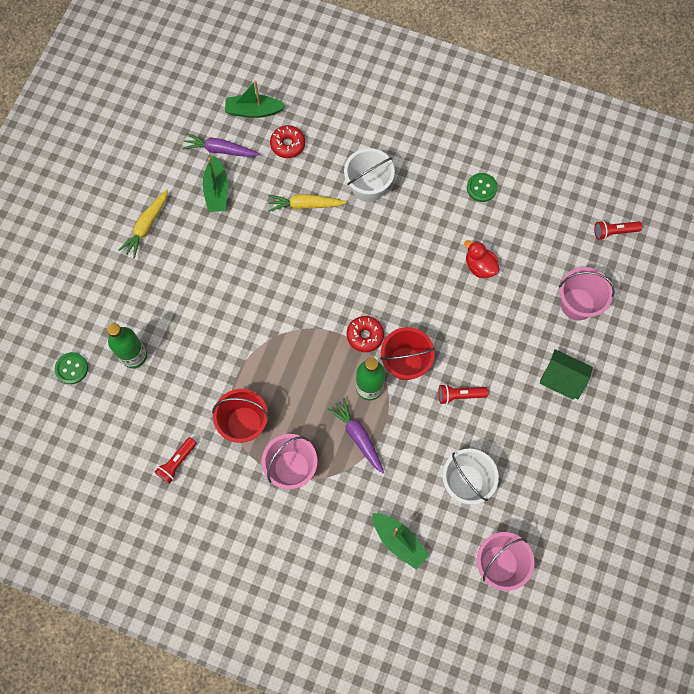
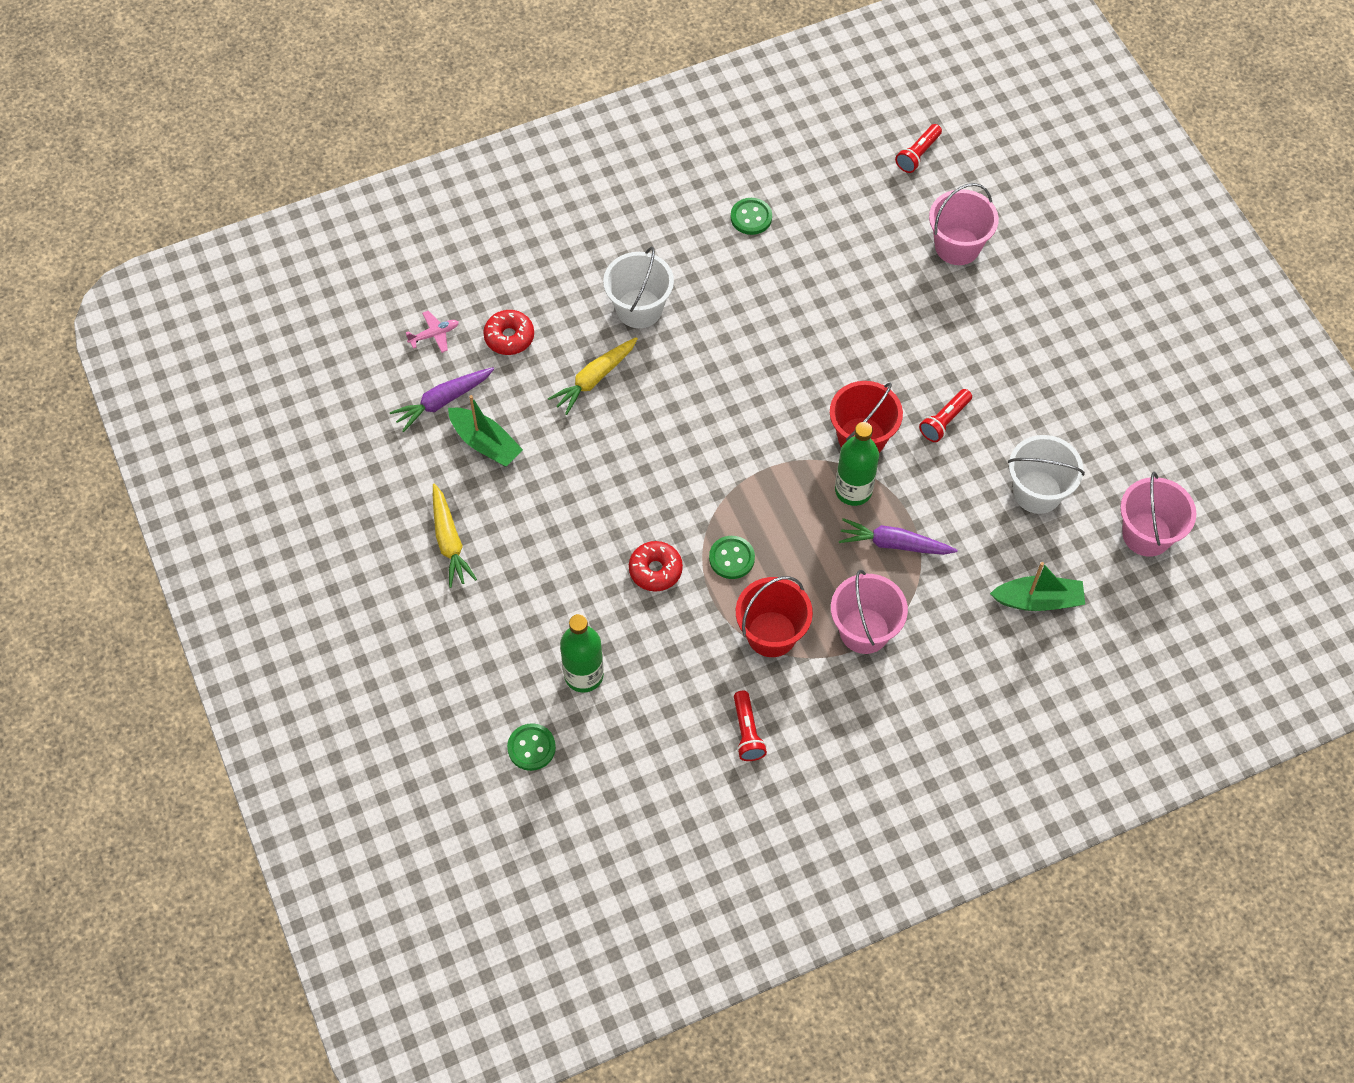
camera: 45 degrees left, 10 degrees down
(253, 111) = (434, 334): green boat -> pink plane
(268, 364) = (731, 558): none -> green button
(365, 336) = (795, 447): red donut -> red donut (655, 570)
(479, 266) = (830, 290): red duck -> none
(562, 379) = (1018, 324): green house -> none

